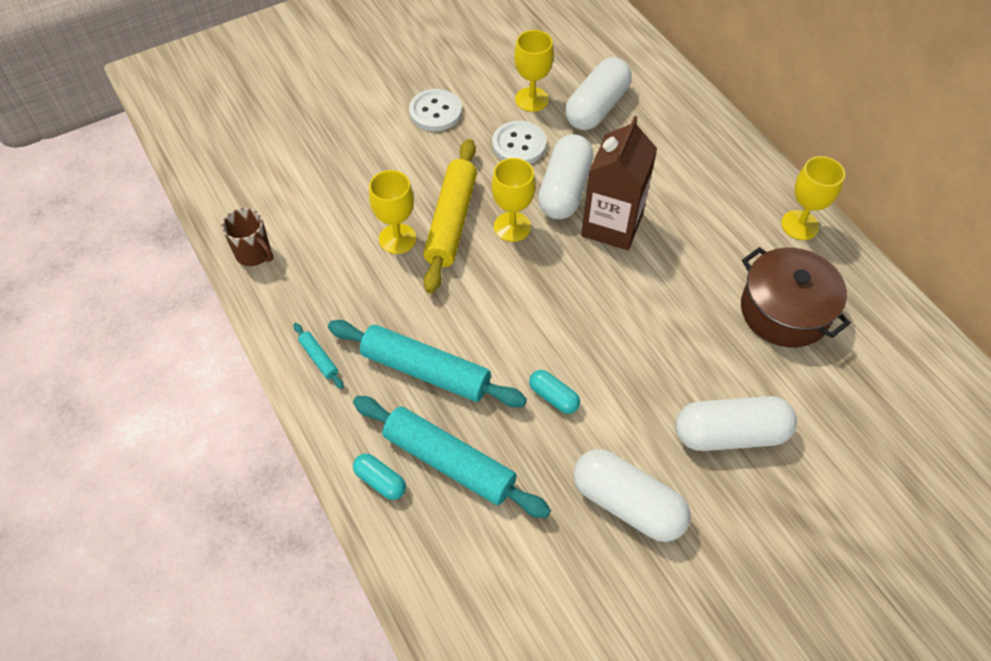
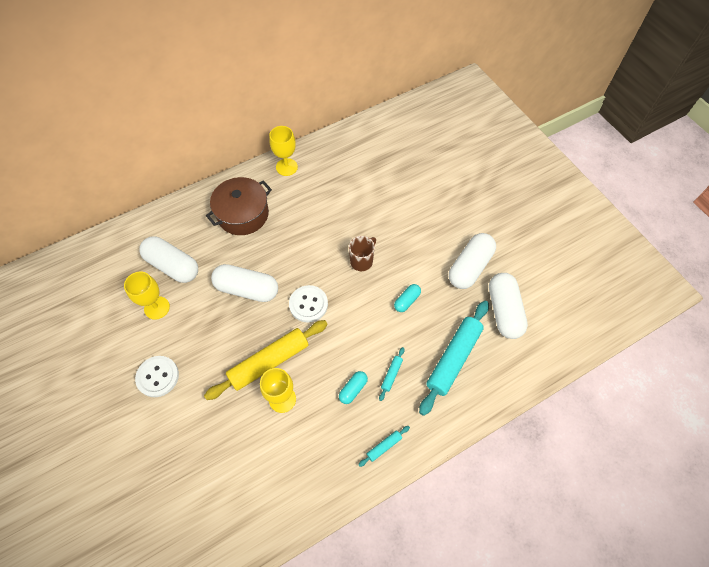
camera: 90 degrees left, 5 degrees up
(254, 254) = (290, 509): brown mug -> brown mug (362, 261)
(380, 481) = (470, 398): turquoise capsule -> turquoise capsule (353, 389)
(426, 371) = (391, 375): turquoise rolling pin -> turquoise rolling pin, size x0.43
(451, 221) = (269, 362): yellow rolling pin -> yellow rolling pin turned 45 degrees counterclockwise
(512, 227) = (277, 322): yellow goblet -> none
(519, 145) = (201, 317): white button -> white button (308, 304)
(612, 225) = (280, 263): brown carton -> none
(730, 434) = (425, 216): white capsule -> white capsule (504, 311)
(784, 311) = (346, 182): brown pot -> brown pot (243, 214)

